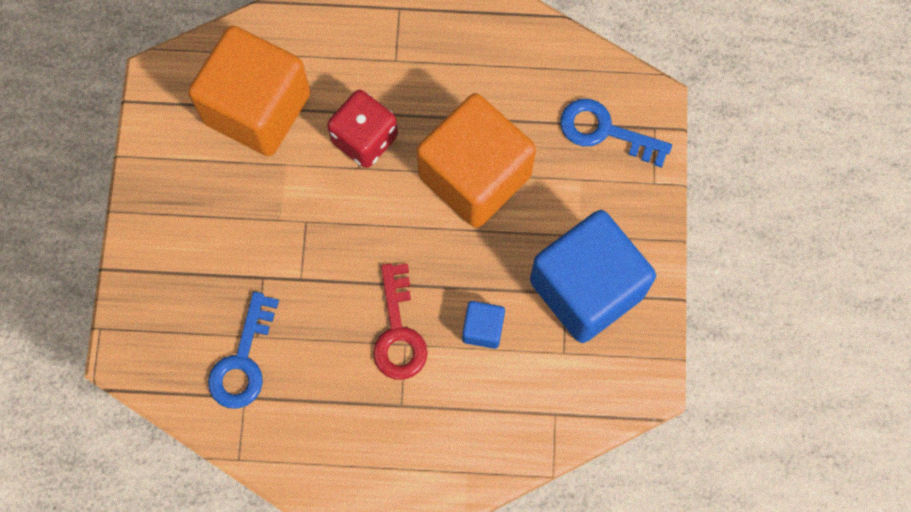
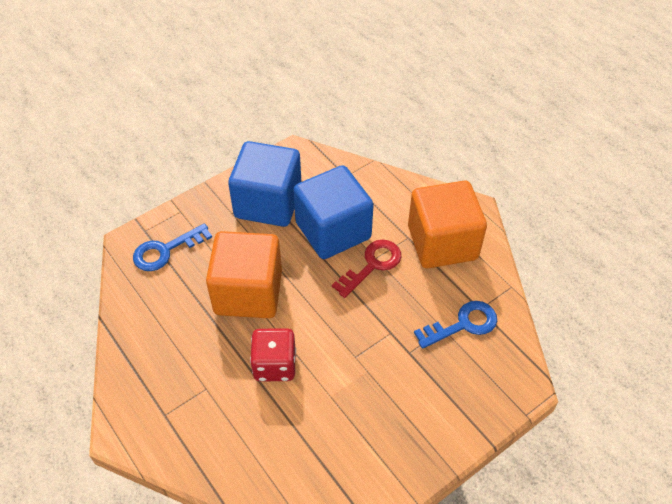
camera: 130 degrees left, 20 degrees down
(257, 108) = (308, 443): orange cube -> orange cube (442, 243)
(483, 329) = (333, 230): blue cube -> blue cube, size x2.38
(605, 131) = (166, 250): blue key -> blue key turned 75 degrees clockwise

